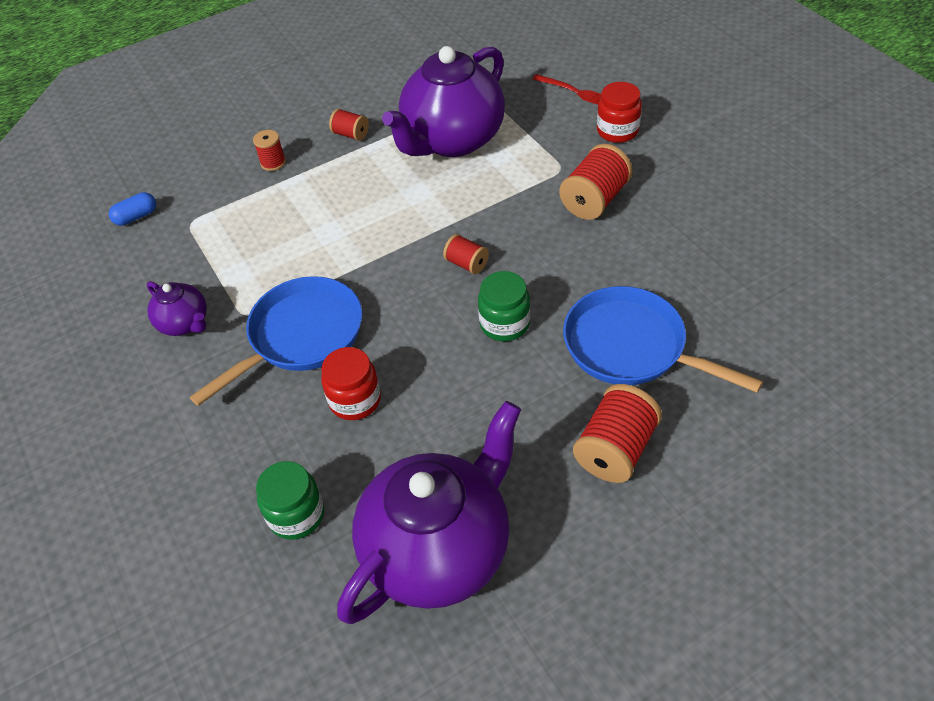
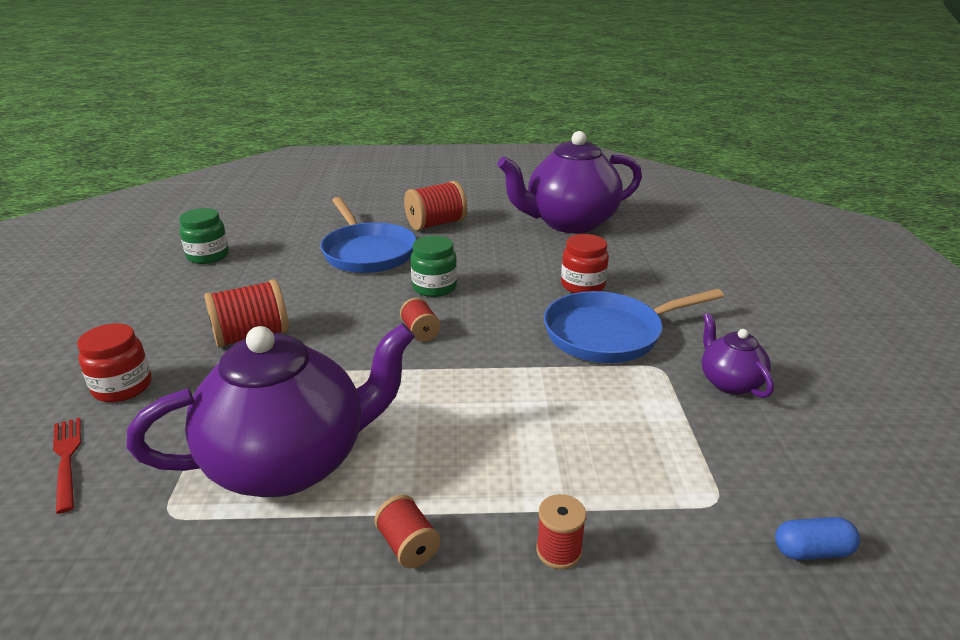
camera: 155 degrees left, 20 degrees down
(296, 515) = (651, 253): green jar -> green jar (208, 256)

